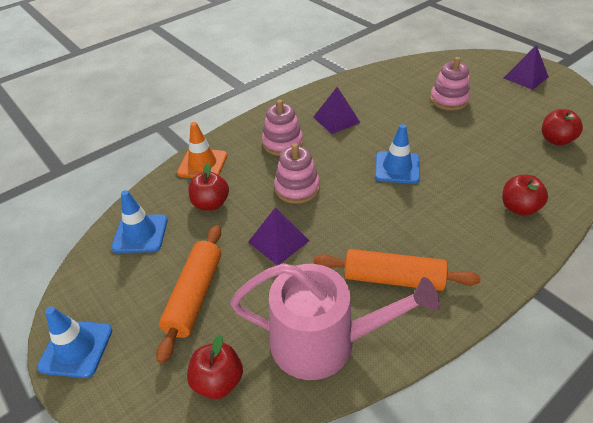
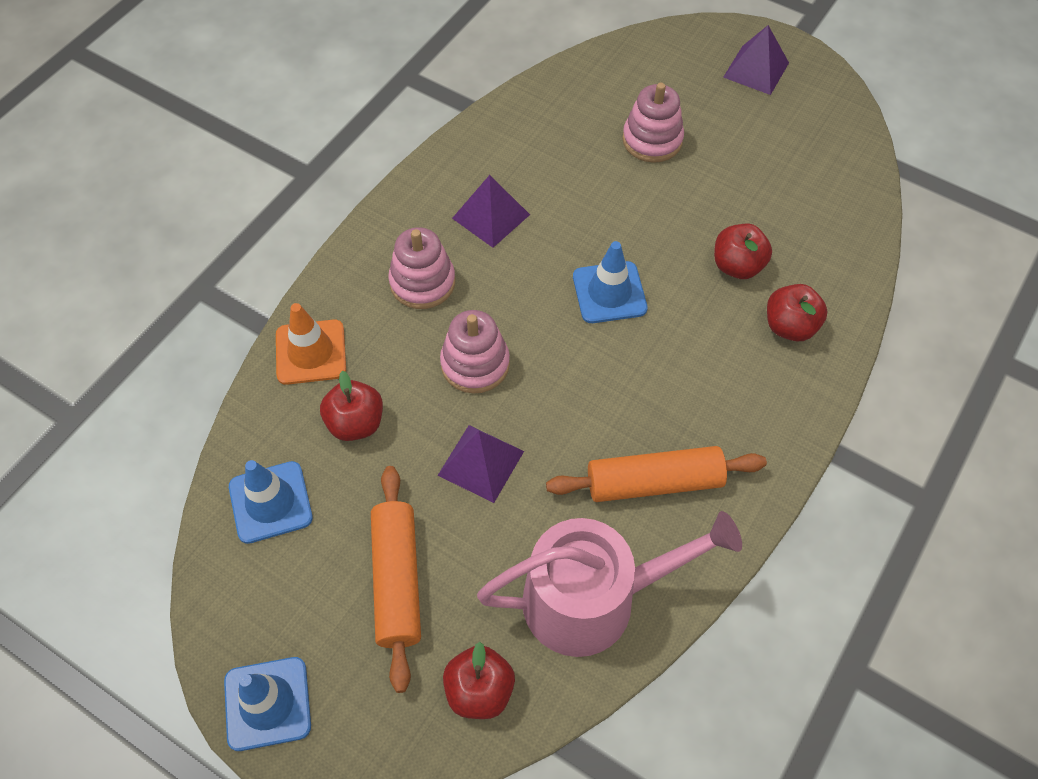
camera: 20 degrees left, 15 degrees up
(556, 140) = (818, 191): red apple -> red apple (737, 266)

